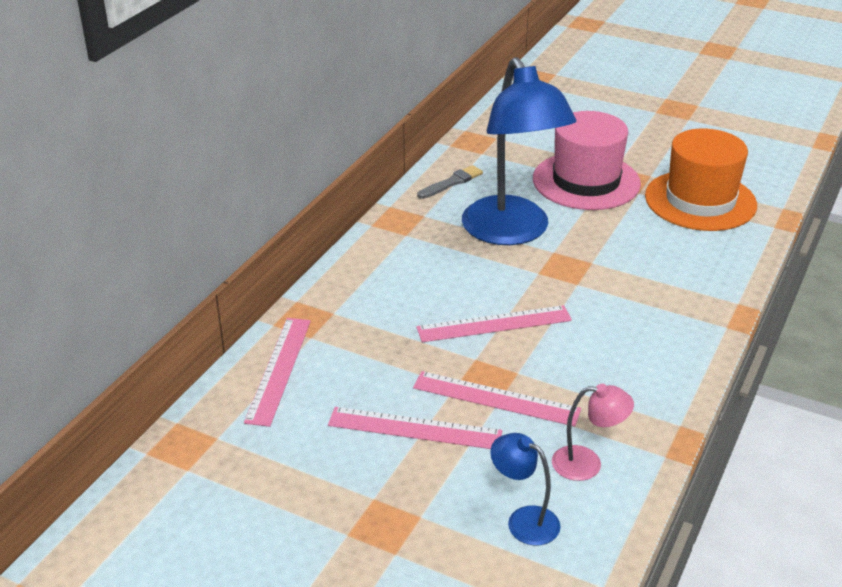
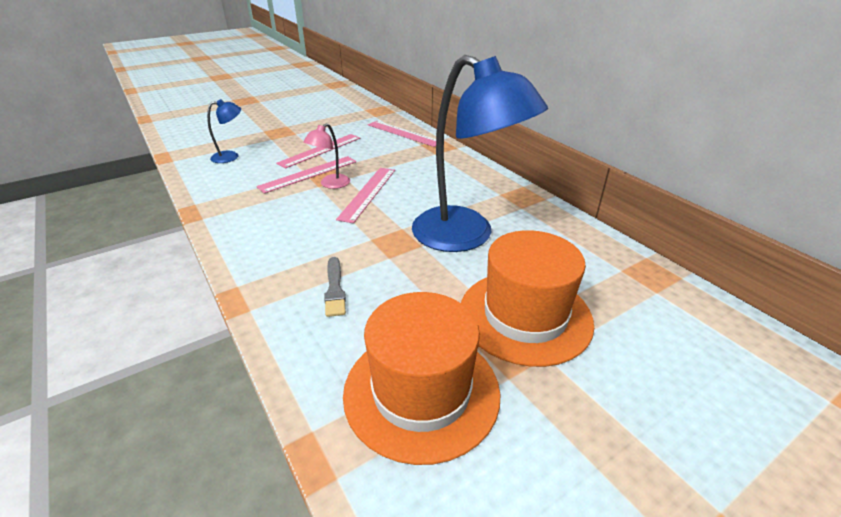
camera: 120 degrees right, 0 degrees up
(451, 183) = (568, 235): grey brush -> grey brush (334, 289)
(512, 232) = (466, 236): blue lamp -> blue lamp turned 150 degrees counterclockwise
(586, 181) = (525, 315): pink hat -> orange hat
(587, 464) = (230, 181): pink lamp -> pink lamp (330, 184)

